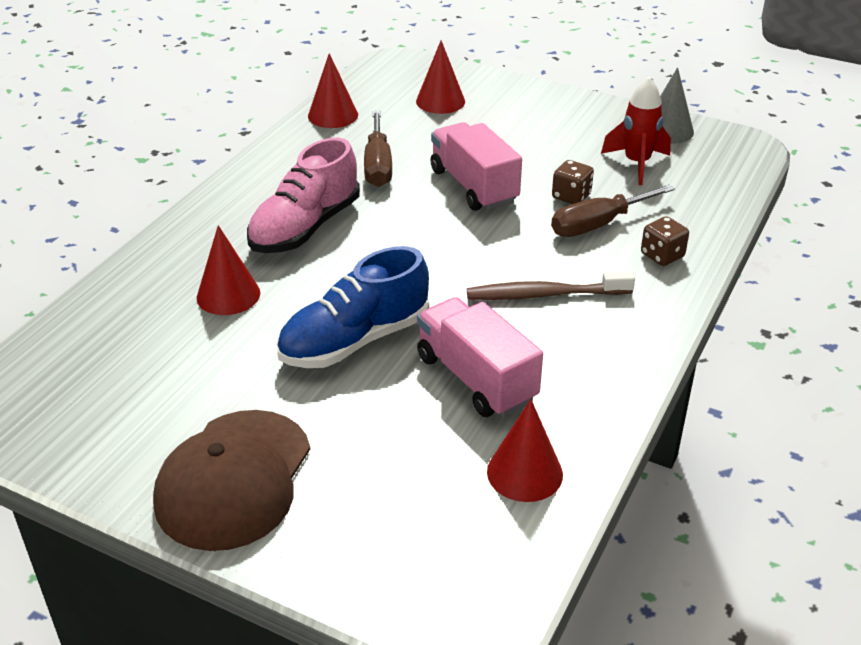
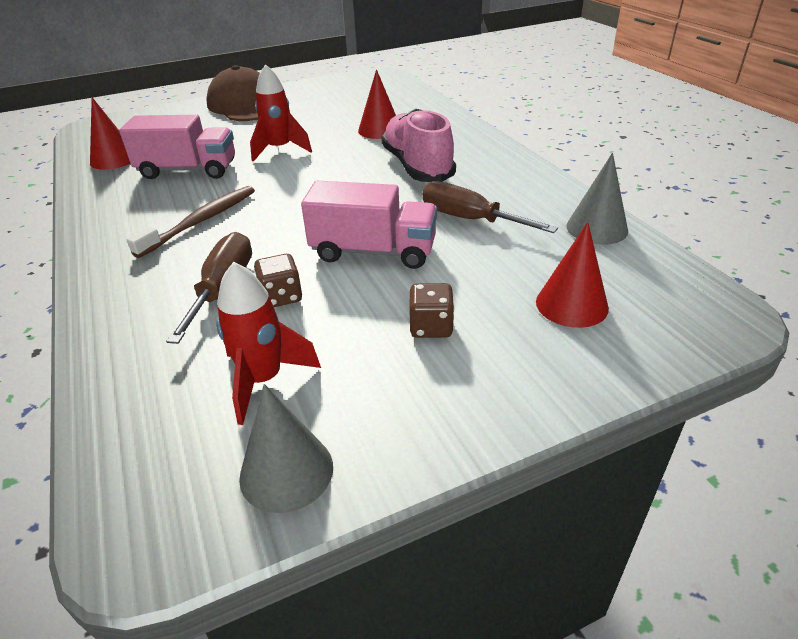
camera: 130 degrees right, 0 degrees up
(333, 115) = (597, 228): red cone -> grey cone
(355, 341) = (280, 150): blue shoe -> red rocket
(662, 255) = (134, 298): brown dice -> brown dice (431, 327)

